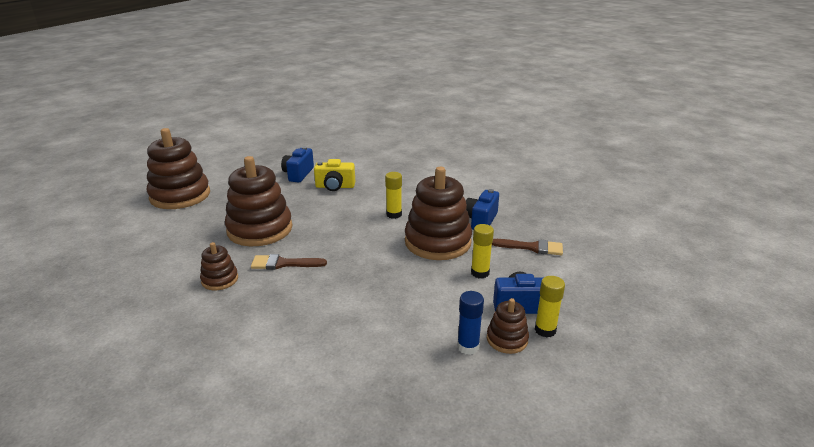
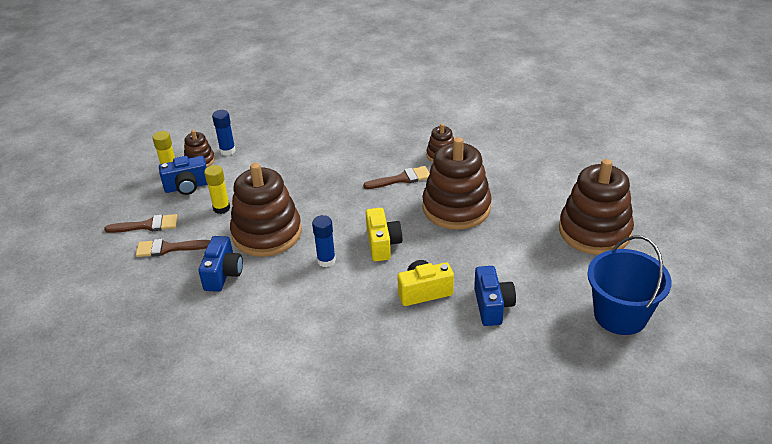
camera: 165 degrees right, 10 degrees up
(230, 160) = (620, 315): none -> blue bucket
(343, 216) = (382, 244): none -> yellow camera
(394, 214) = (326, 260): yellow glue stick -> blue glue stick
(559, 271) = (147, 225): none -> brown brush

